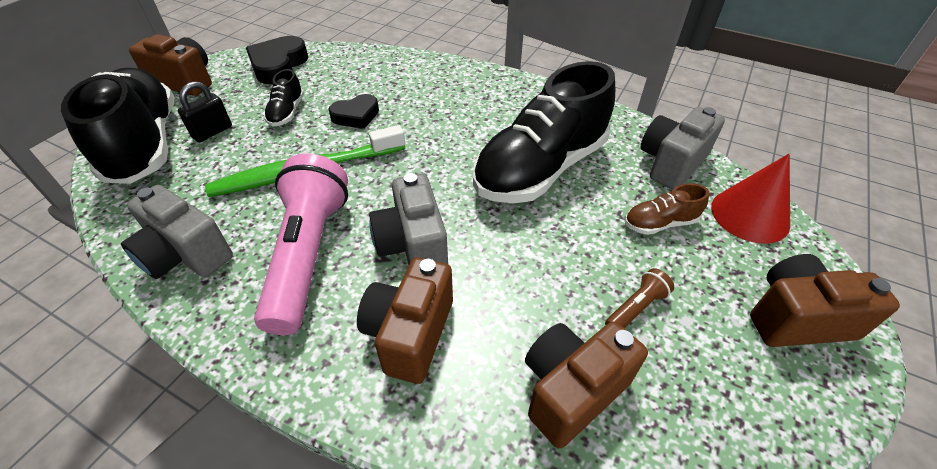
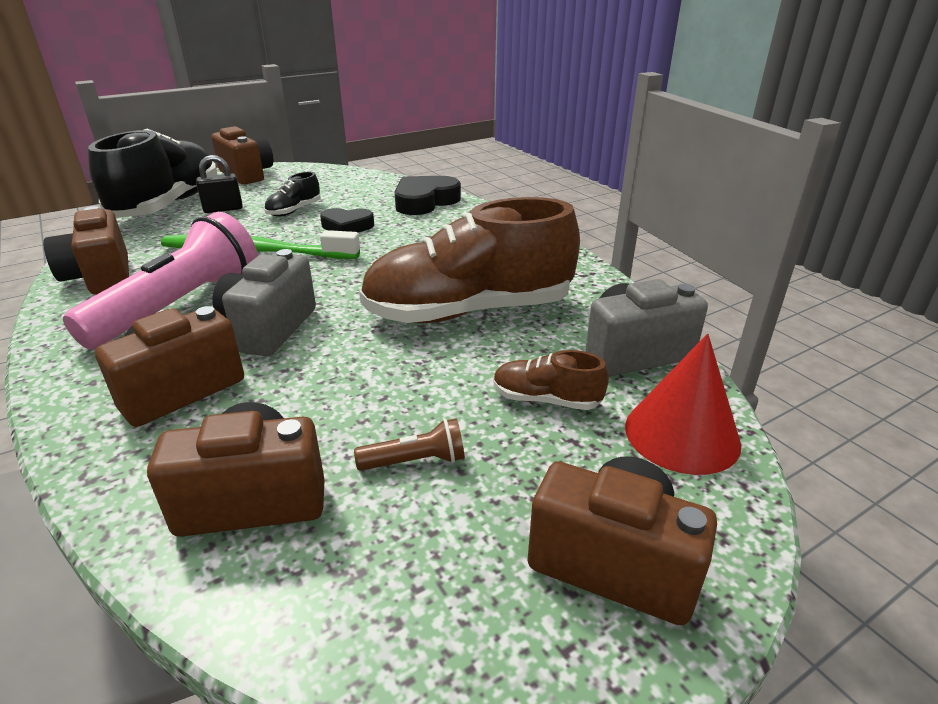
camera: 30 degrees right, 15 degrees down
(186, 255) = (101, 277): grey camera -> brown camera
(278, 65) = (330, 180): black heart -> black heart (425, 201)
(540, 169) = (469, 312): black shoe -> brown shoe

